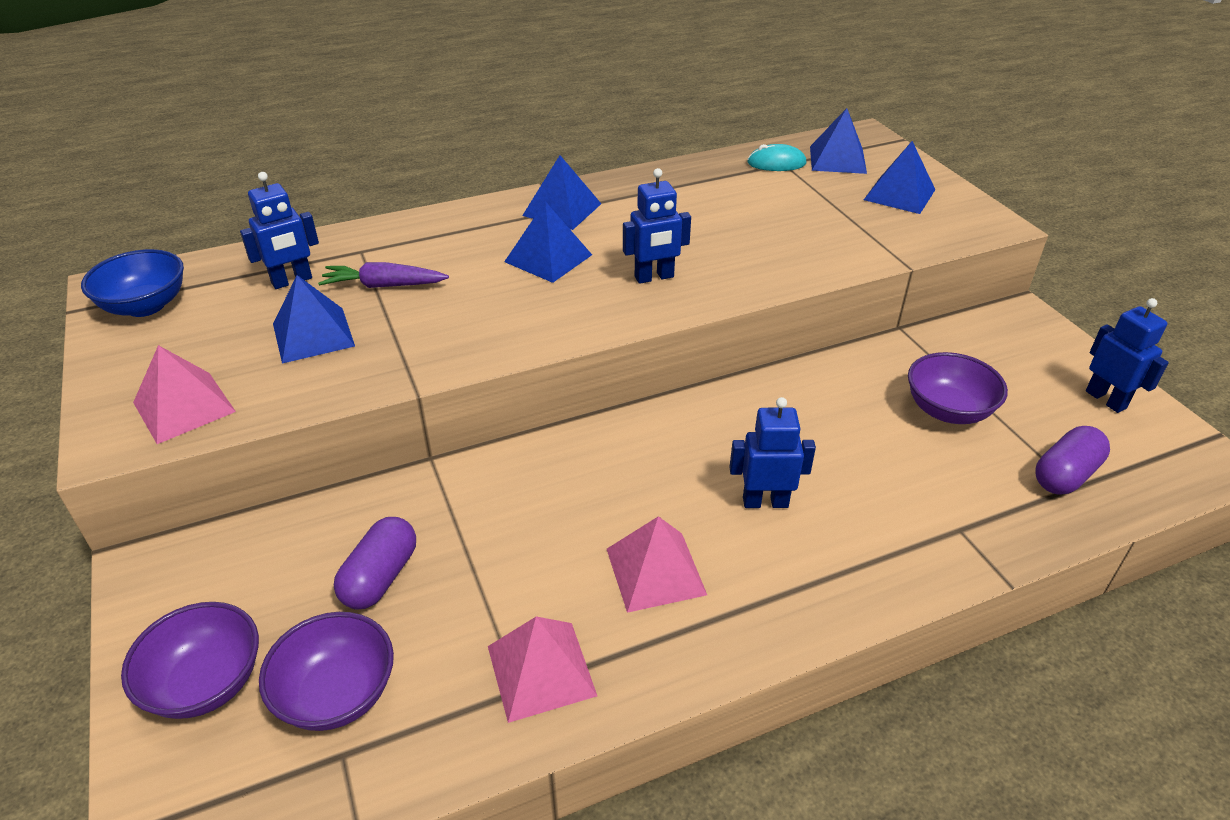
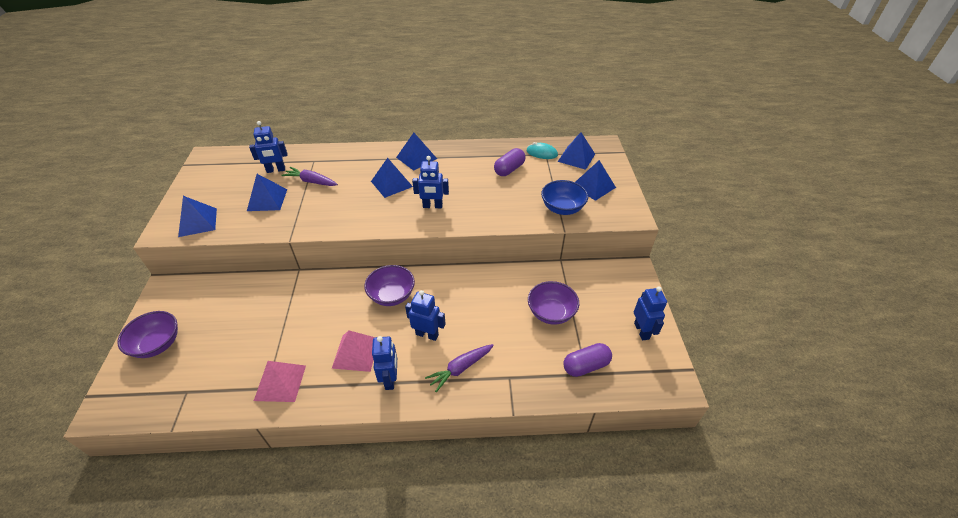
camera: 20 degrees right, 5 degrees up
(145, 306) = (213, 169): blue bowl -> blue bowl (562, 208)
(184, 407) = (197, 222): pink pyramid -> blue pyramid
(337, 694) = (199, 365): purple bowl -> purple bowl (392, 295)
(380, 577) = (245, 319): purple capsule -> purple capsule (509, 169)
(755, 596) = (390, 379): none -> blue robot
(867, 540) = (460, 368): none -> purple carrot

